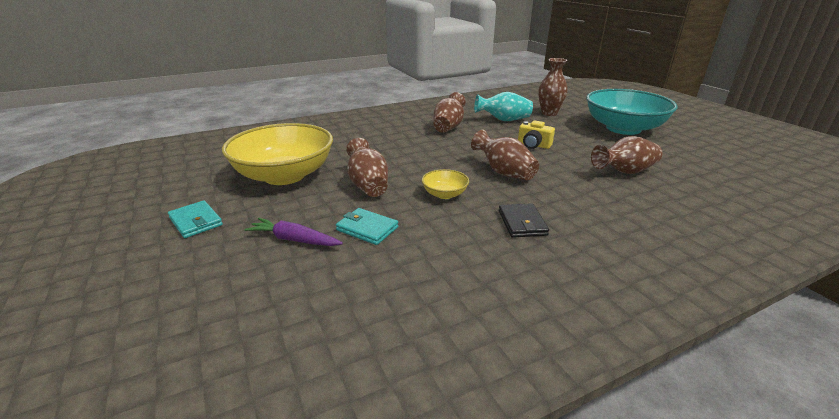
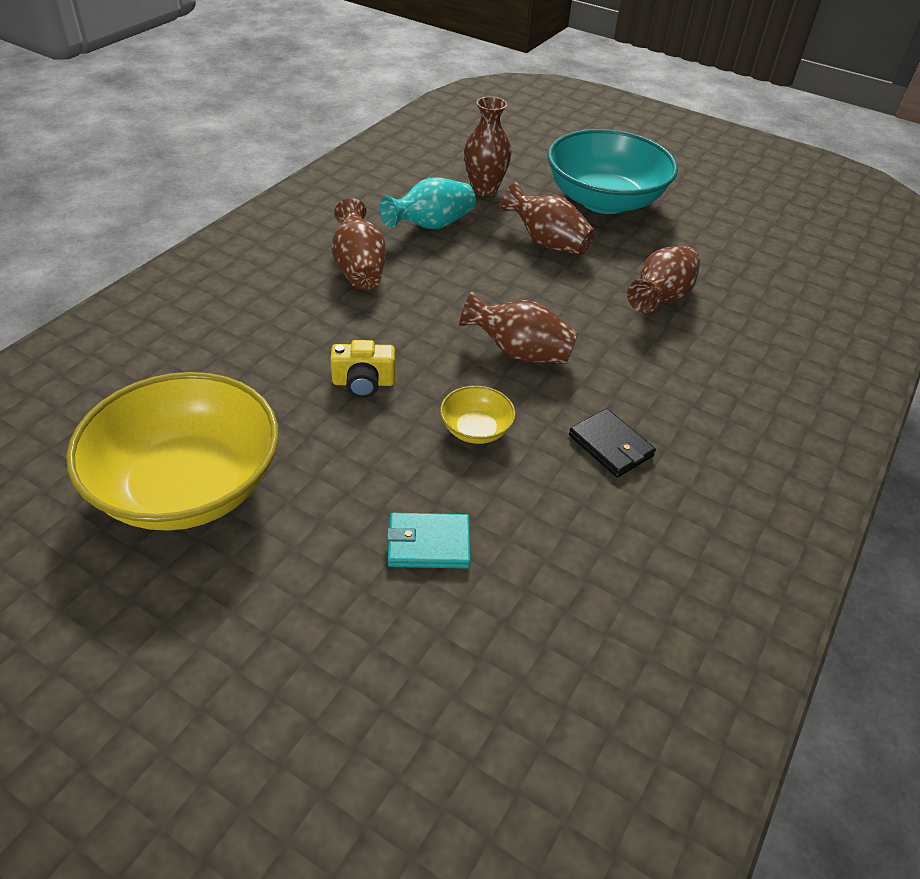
camera: 35 degrees left, 15 degrees up
(196, 221) = (141, 654): turquoise wallet -> none
(294, 240) = (344, 613): purple carrot -> none
(368, 185) = (350, 454): brown vase -> brown vase (547, 242)
(533, 145) = (515, 276): yellow camera -> yellow camera (363, 383)

